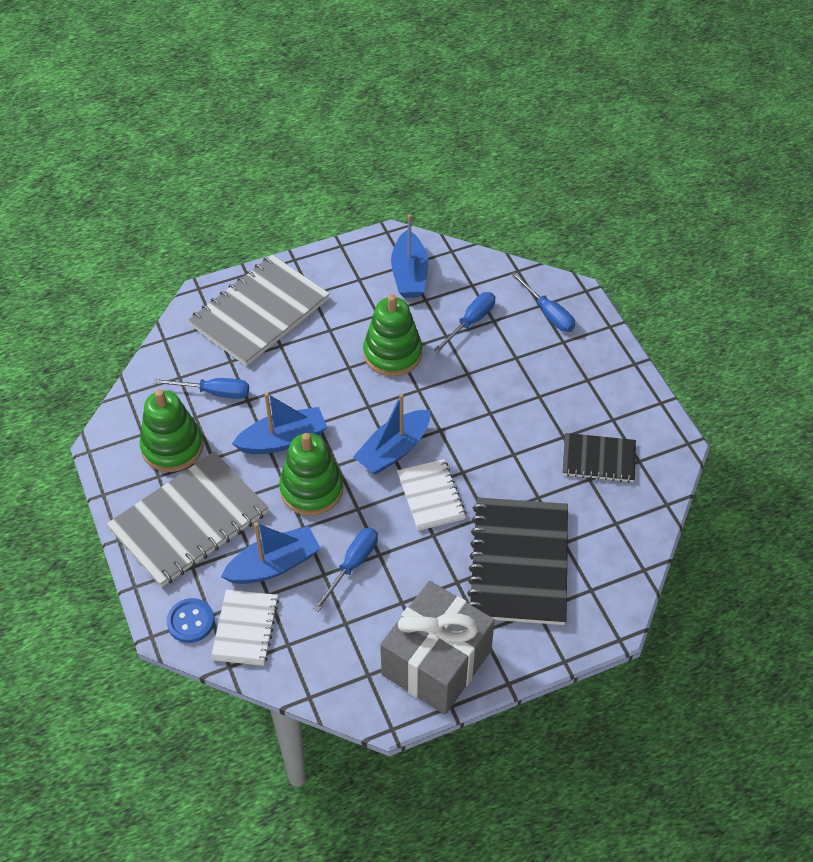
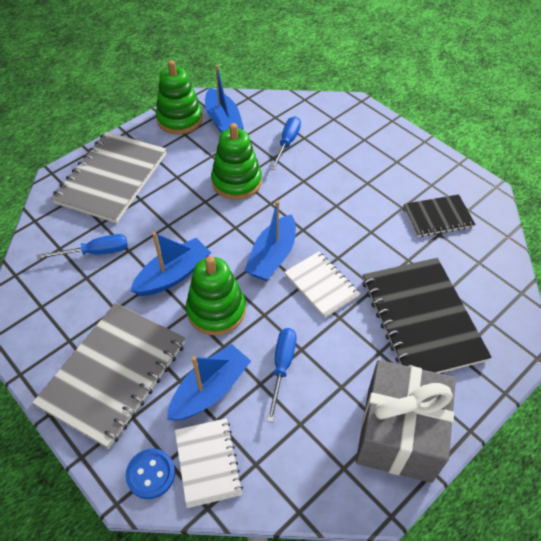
camera: 20 degrees left, 0 degrees up
(172, 447) = (73, 310): green stacking toy -> green stacking toy (180, 119)
(548, 313) = (342, 123): blue screwdriver -> none

